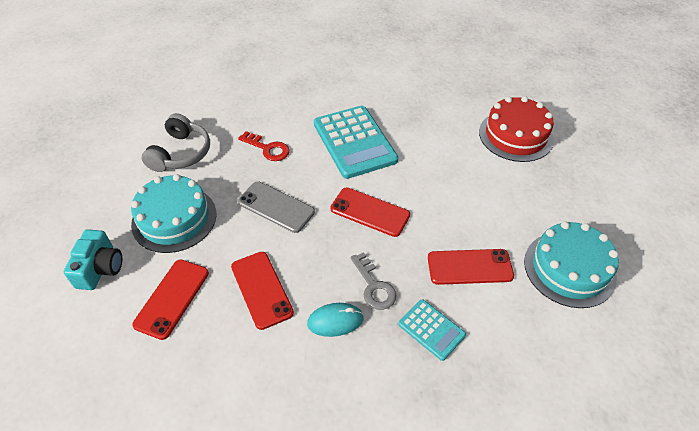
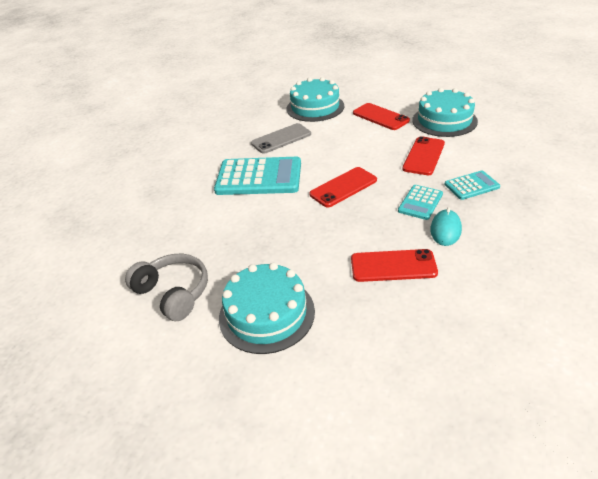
camera: 60 degrees left, 10 degrees down
(100, 268) = (299, 392): turquoise camera -> none
(172, 298) = (373, 332): red phone -> red phone (380, 117)
(268, 149) = (223, 228): red key -> none
(276, 207) = (301, 238): grey phone -> grey phone (281, 139)
(374, 286) = (420, 202): grey key -> turquoise calculator
(515, 135) = (315, 107): red cake -> turquoise cake

